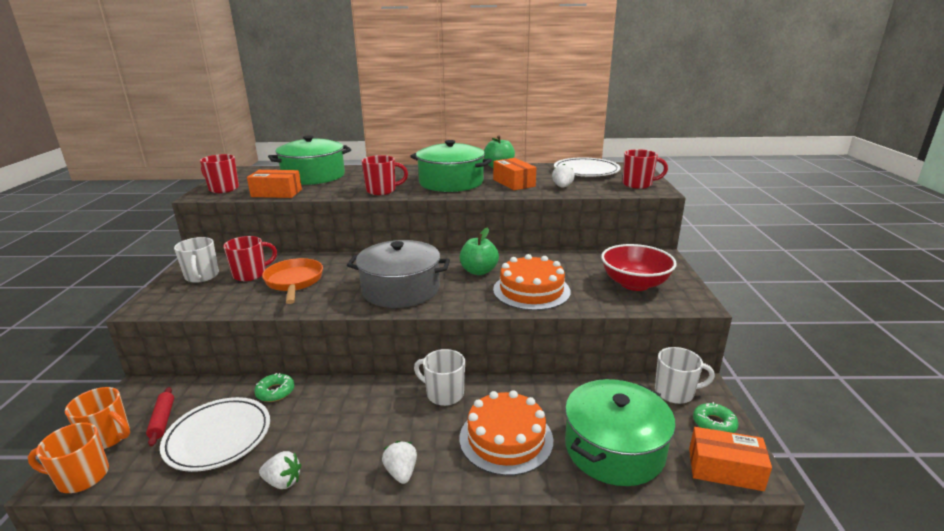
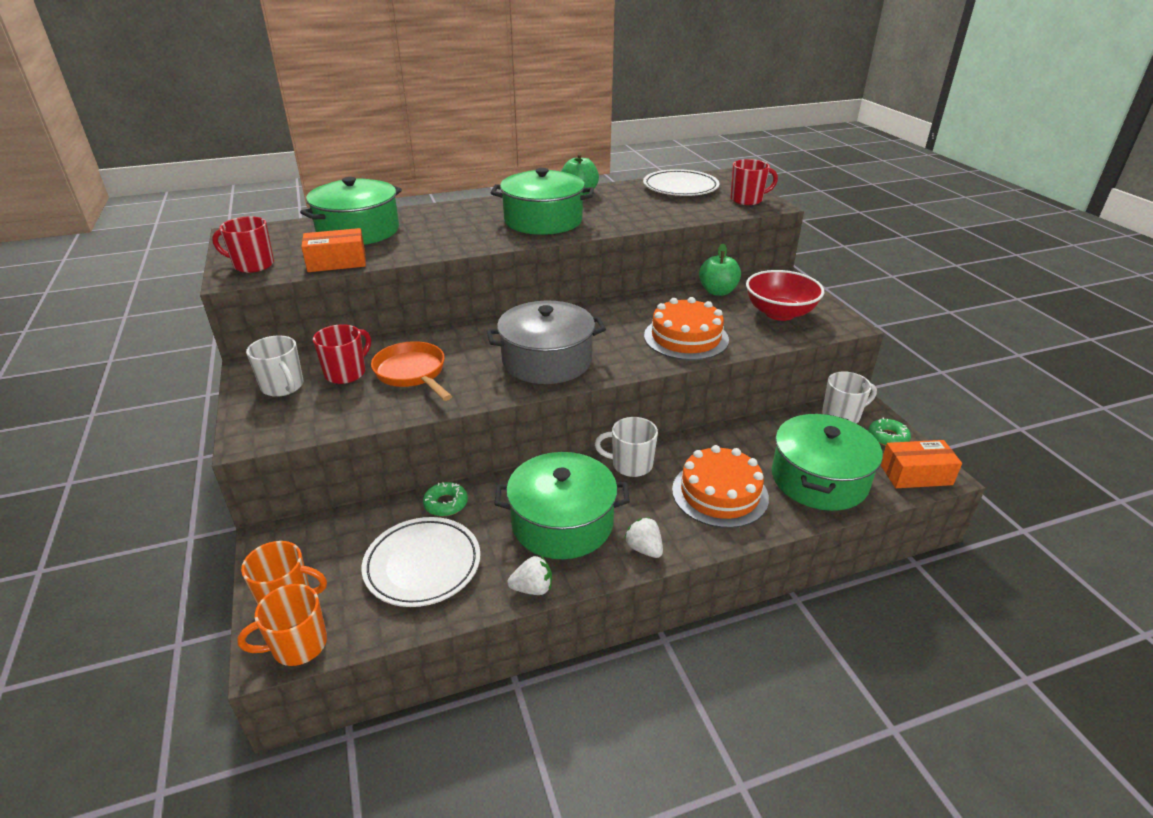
camera: 20 degrees left, 10 degrees up
(162, 420) = (338, 565): red rolling pin -> none
(350, 430) = (562, 523): none -> green pot
(382, 191) = (471, 242): red mug -> none
(479, 271) = (615, 324): green apple -> green apple (717, 291)
(514, 183) = (615, 213): orange box -> none
(562, 187) = (673, 212): white strawberry -> none

